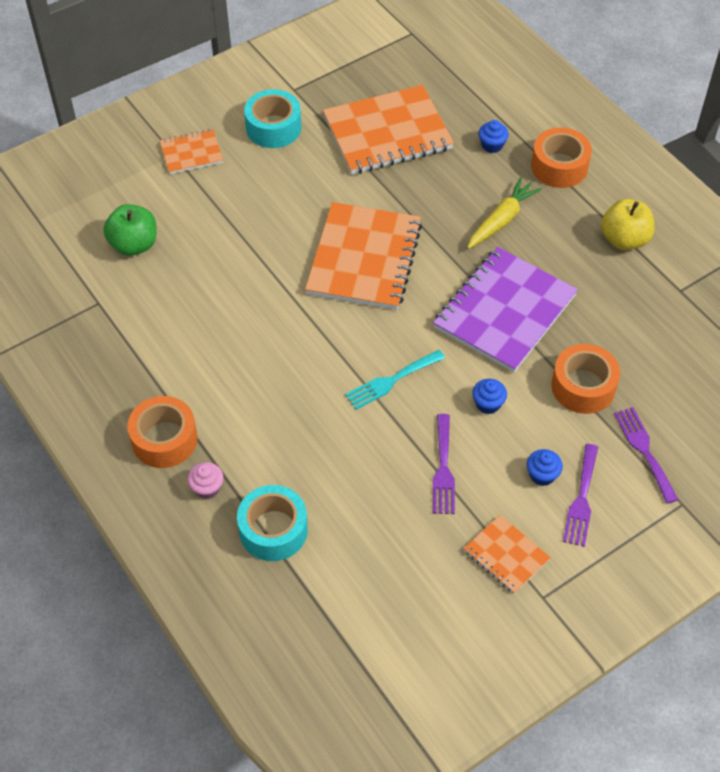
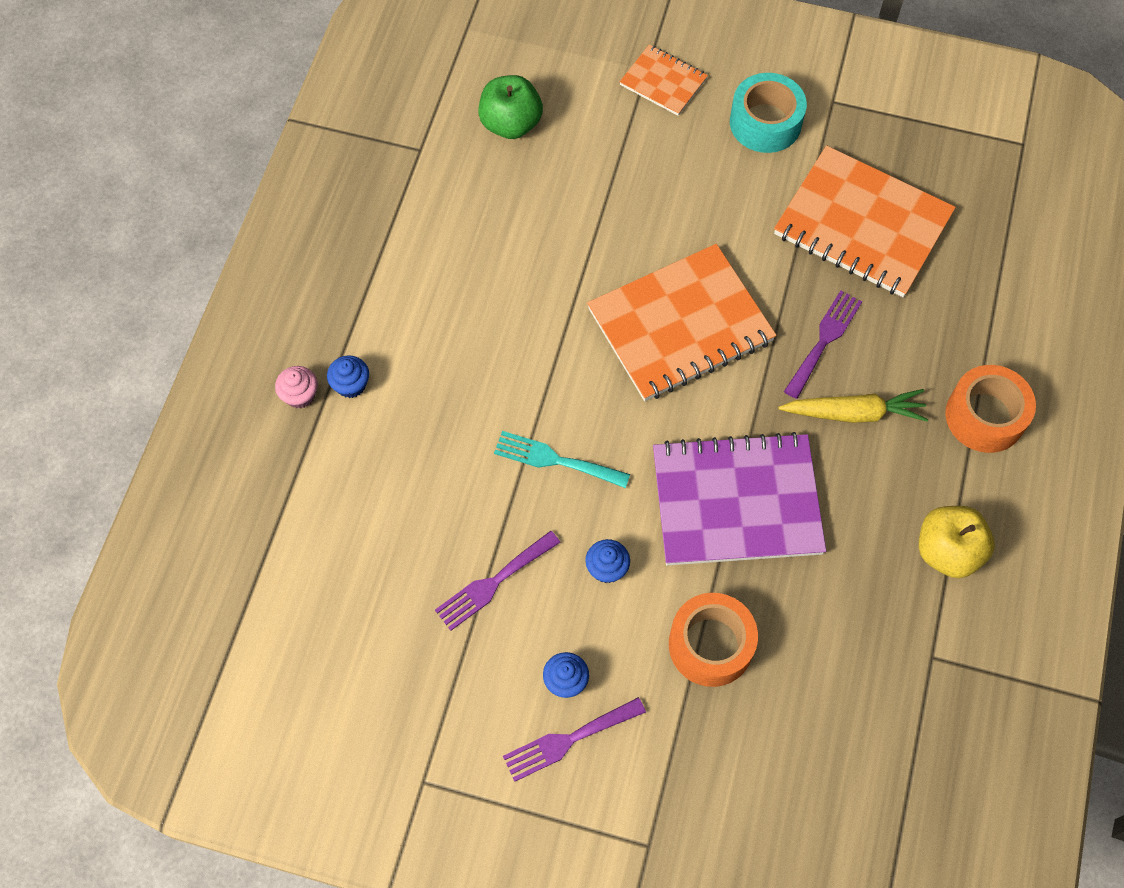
camera: 50 degrees right, 10 degrees up
(164, 439) = (321, 320): orange tape -> none
(273, 530) = (301, 484): turquoise tape -> none
(492, 145) = (947, 331): blue cupcake -> blue cupcake (351, 385)
(506, 555) = (442, 713): orange notebook -> none
(644, 450) = (683, 761): purple fork -> purple fork (824, 340)

